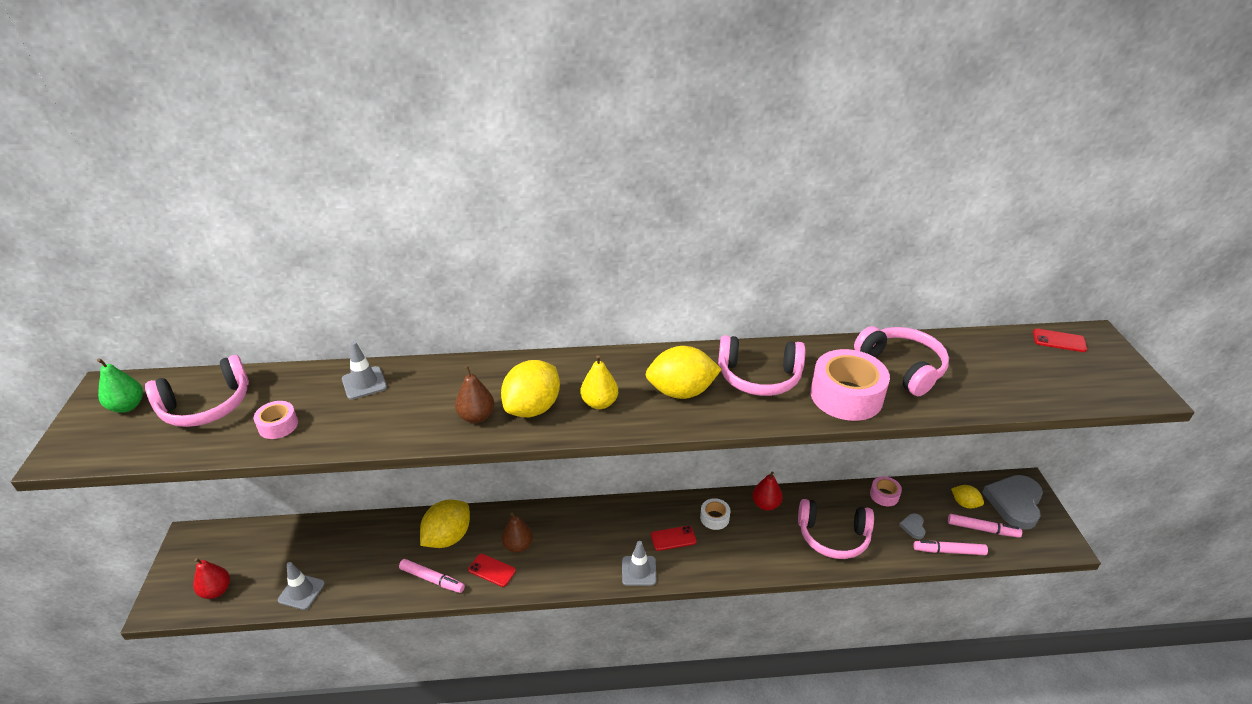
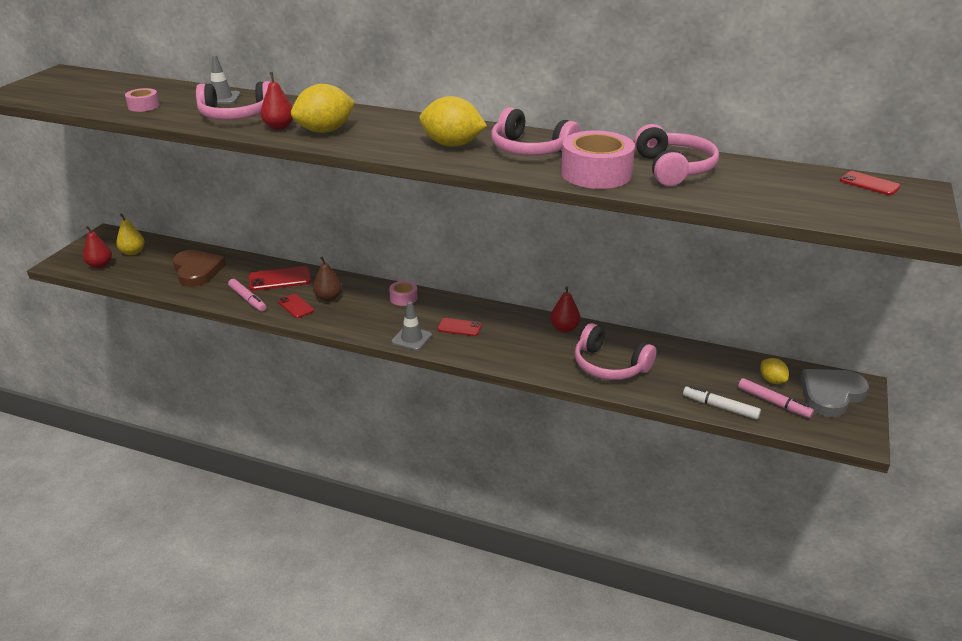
camera: 25 degrees right, 5 degrees down
(127, 406) = (64, 81): green pear -> none
(206, 406) = (110, 90): pink headphones -> pink headphones (236, 116)
(301, 592) = (153, 281): grey traffic cone -> none
(344, 557) = (197, 271): none -> brown heart
(448, 537) = (279, 279): yellow lemon -> red phone
(476, 416) = (279, 127): brown pear -> red pear
(599, 403) = (379, 138): yellow pear -> yellow pear (133, 252)
(714, 518) = (508, 325): white tape -> none
(884, 495) = (689, 353): pink tape -> pink tape (403, 298)
(913, 527) = (698, 381): grey heart -> none
(948, 551) = (720, 407): pink marker -> white marker

